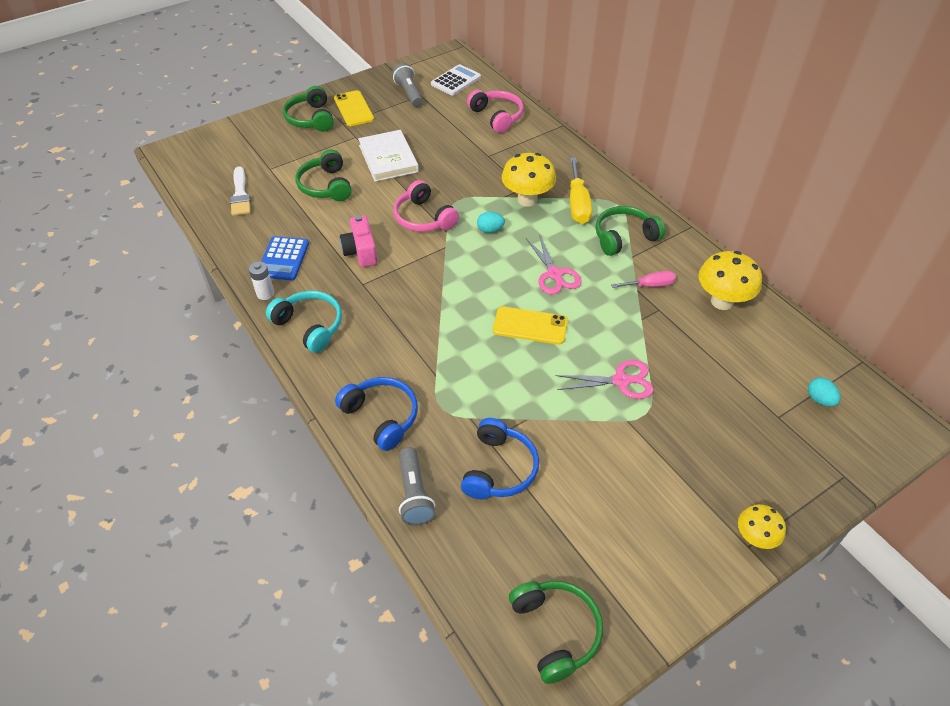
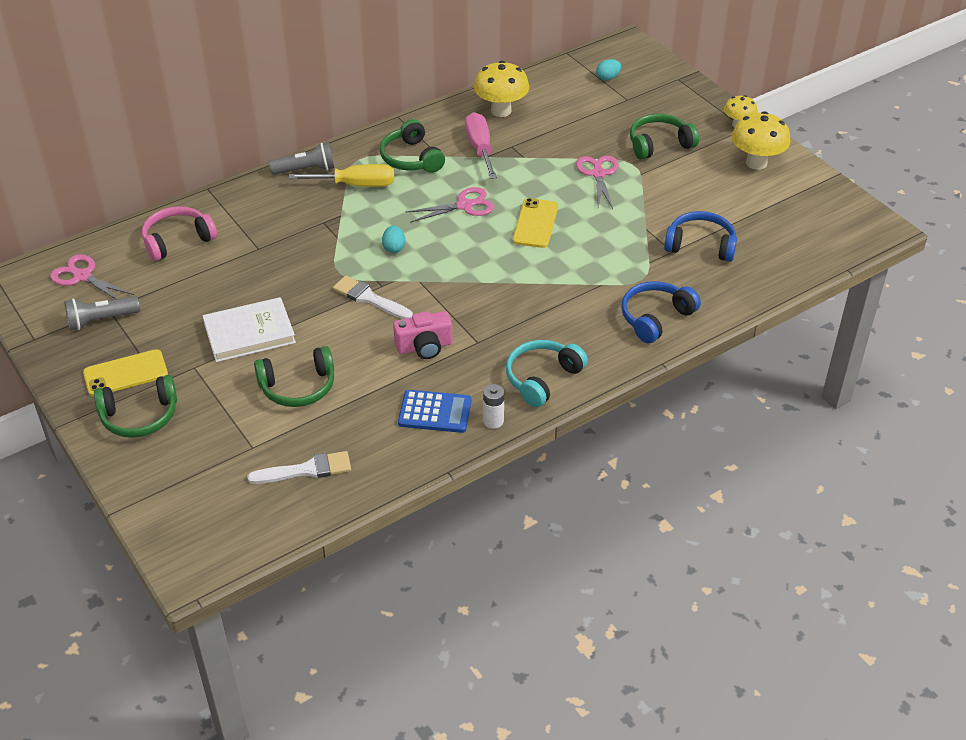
camera: 90 degrees left, 5 degrees down
(414, 494) = (735, 294): grey flashlight -> grey flashlight (306, 170)
(424, 218) = (369, 298): pink headphones -> white brush
(456, 81) = (82, 276): white calculator -> pink scissors
(527, 200) = (345, 220): yellow mushroom -> yellow mushroom (756, 163)
(555, 631) = (833, 220): green headphones -> green headphones (659, 144)
(650, 285) = (480, 148): pink screwdriver -> pink screwdriver, size x1.62

